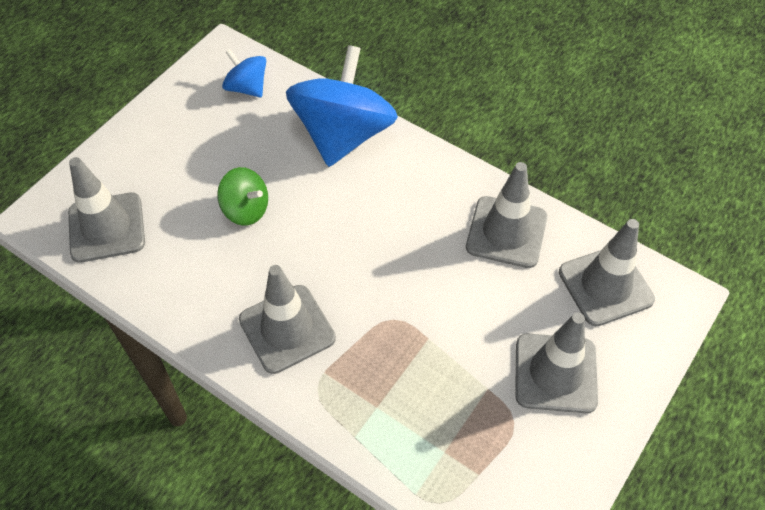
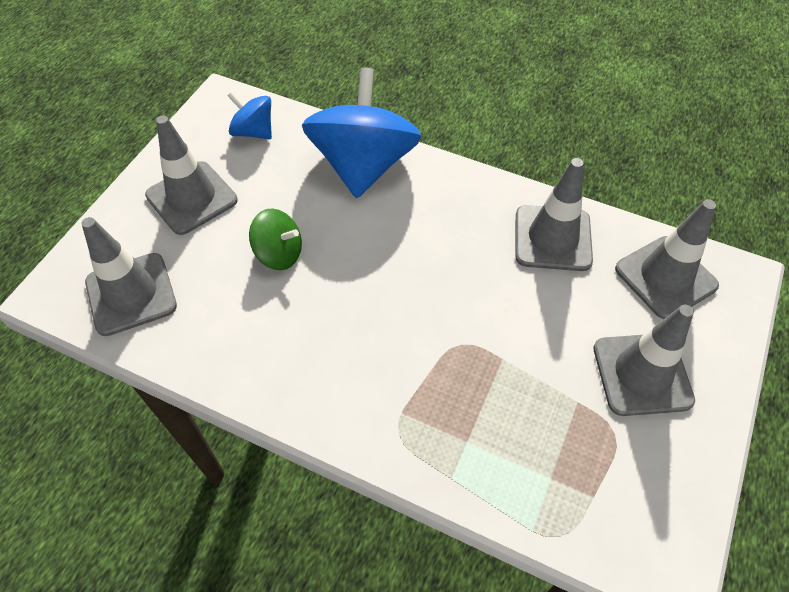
camera: 10 degrees left, 0 degrees up
(287, 329) = (351, 372): grey traffic cone -> grey traffic cone (191, 198)

